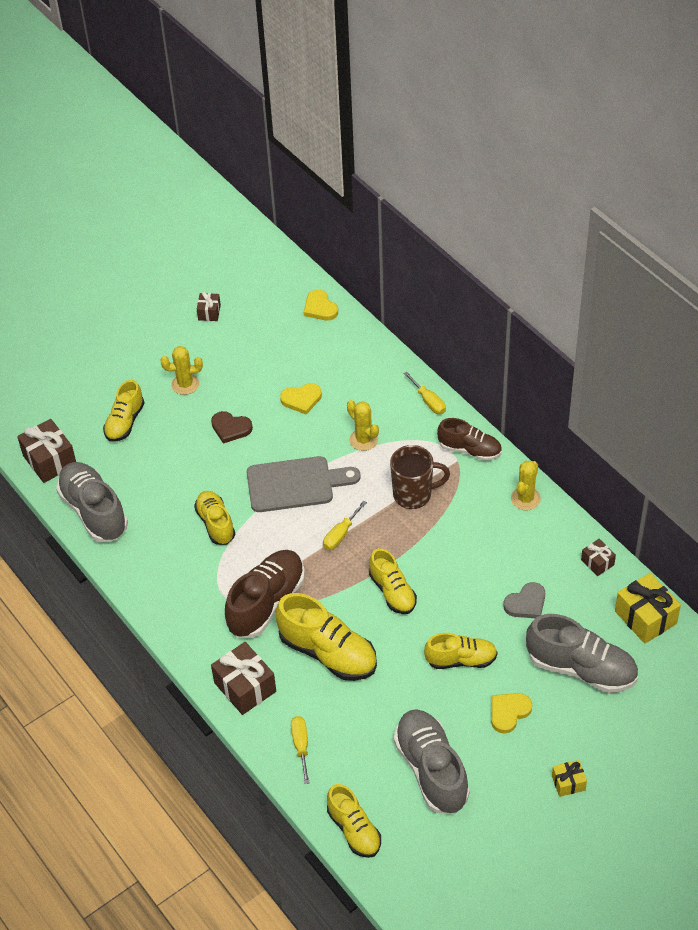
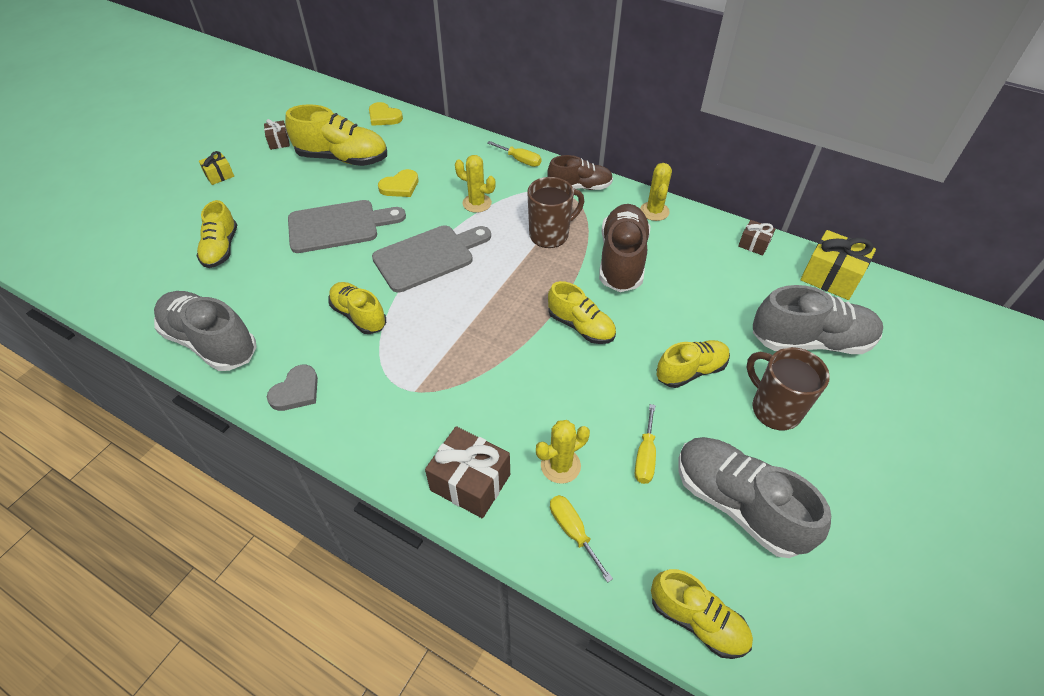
camera: 25 degrees left, 0 degrees up
(50, 460) = (142, 305): brown gift -> none
(185, 384) = (276, 201): yellow cactus -> yellow cactus (560, 465)
(230, 428) = (339, 226): brown heart -> grey cutting board
(266, 603) = (452, 378): brown shoe -> brown shoe (622, 260)
(328, 652) = (547, 410): yellow shoe -> yellow shoe (343, 158)
(340, 534) = (498, 288): yellow screwdriver -> yellow screwdriver (645, 456)
(508, 712) = (774, 409): yellow heart -> brown mug
(526, 603) = (716, 298): grey heart -> grey heart (296, 391)
(568, 783) = (887, 464): yellow gift -> yellow gift (219, 175)

